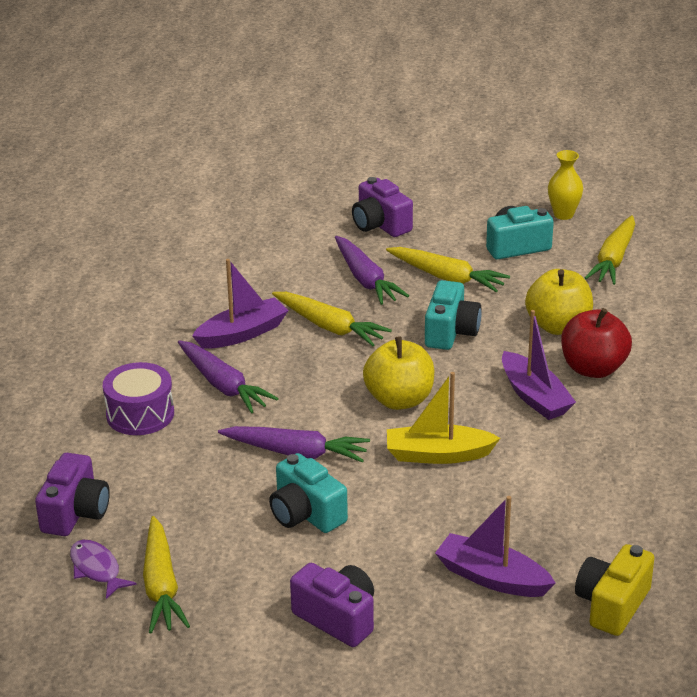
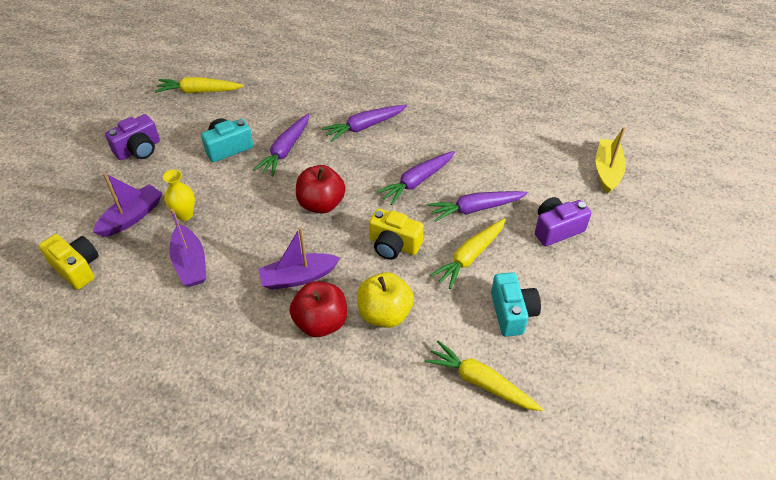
camera: 100 degrees right, 15 degrees up
(75, 513) = (270, 67): purple camera -> none
(97, 569) = (223, 72): purple fish -> none
(140, 414) = (347, 92): purple drum -> none
(242, 334) = (419, 140): purple boat -> purple boat (190, 263)
(330, 327) = (417, 181): yellow carrot -> purple carrot
(399, 400) = (321, 204): yellow apple -> red apple
(438, 455) = (256, 213): yellow boat -> yellow boat (607, 171)
(450, 332) = (394, 245): turquoise camera -> yellow camera
(563, 214) = (566, 362): yellow vase -> yellow vase (185, 214)

